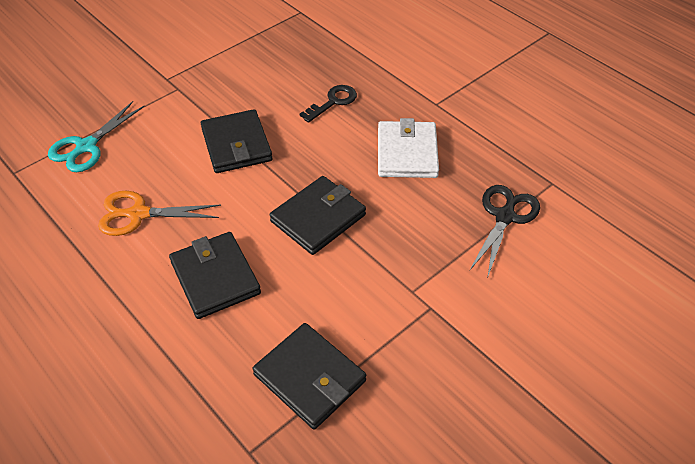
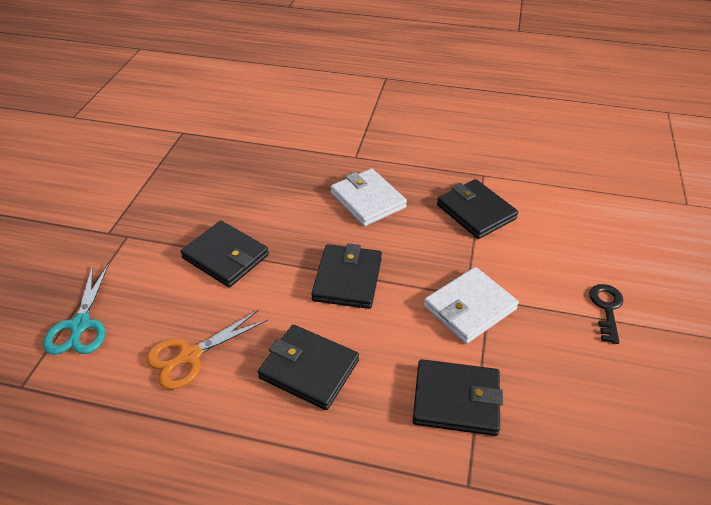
camera: 35 degrees left, 5 degrees down
(333, 102) = (275, 188): black key -> black key (606, 308)
(404, 305) = (469, 308): none -> white wallet
(505, 217) = (476, 212): black scissors -> black wallet

